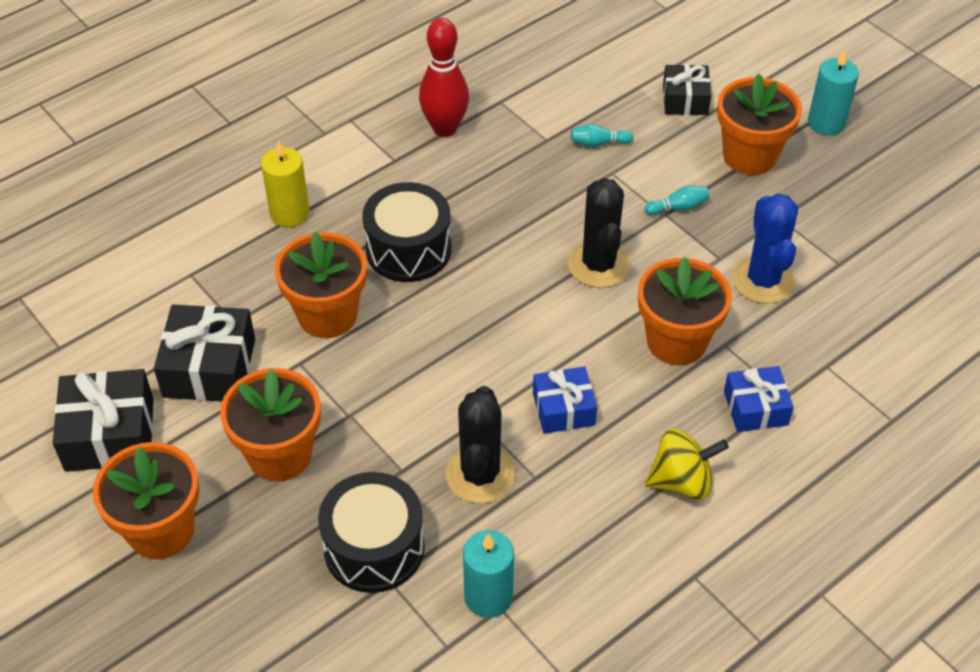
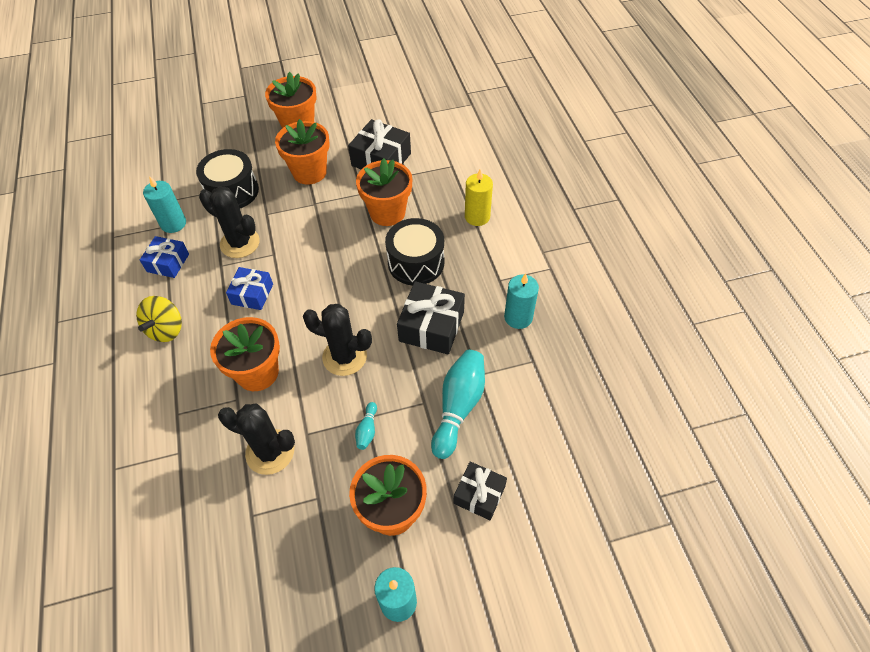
camera: 115 degrees right, 5 degrees up
(109, 434) = (363, 119): black gift -> black gift (431, 326)
(445, 128) = (518, 317): red bowling pin -> turquoise candle
(598, 143) = (458, 407): turquoise bowling pin -> turquoise bowling pin, size x2.18
(755, 408) = (181, 392): blue gift -> blue gift (168, 263)
(763, 280) = (270, 452): blue cactus -> black cactus

